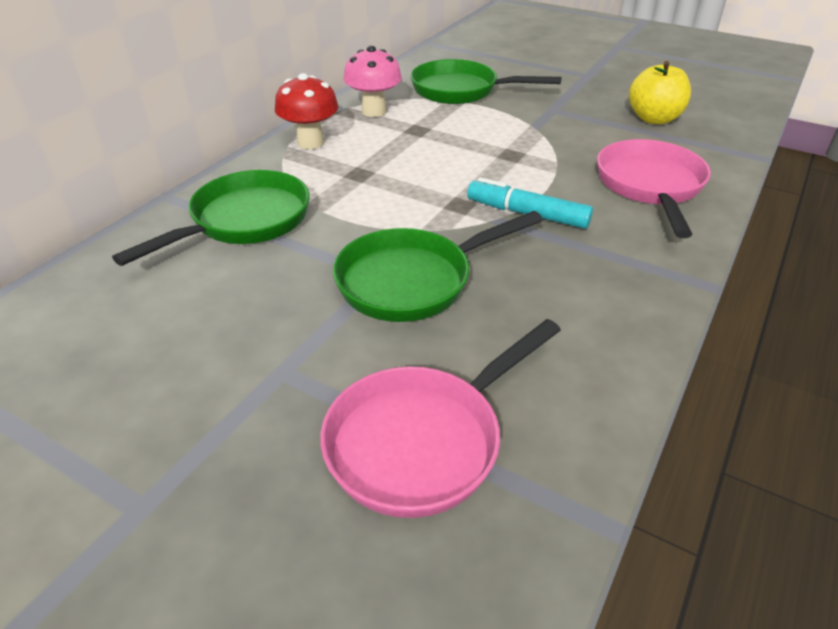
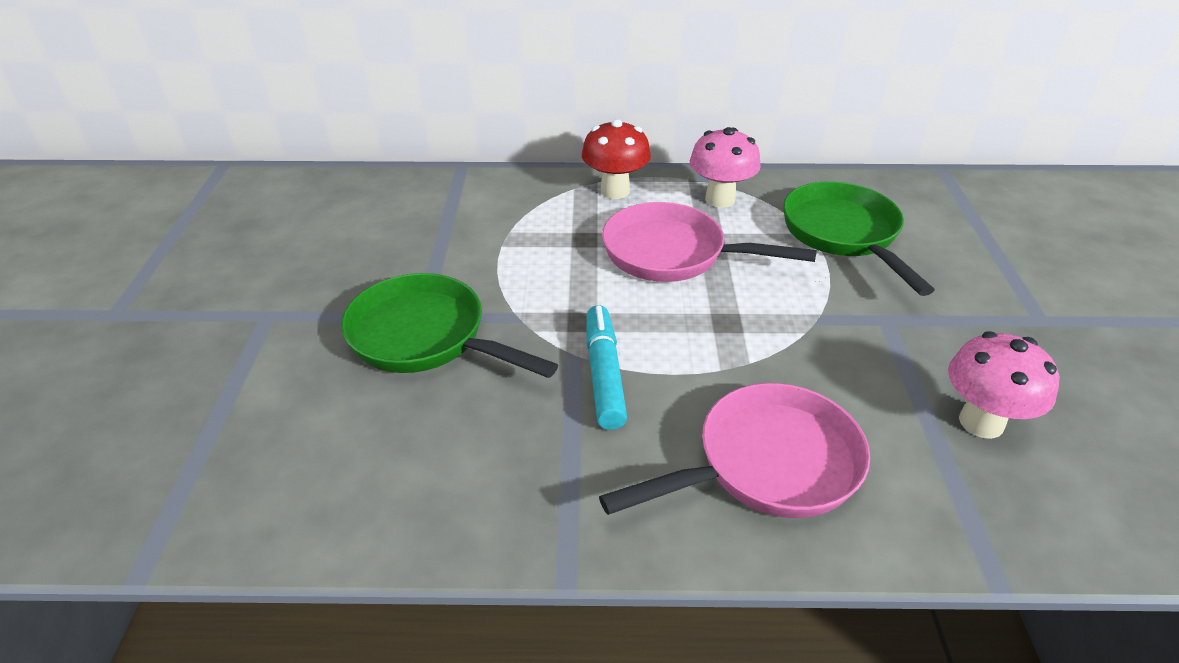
camera: 60 degrees right, 0 degrees up
(244, 221) = (453, 214): green pan -> none
(423, 441) = (212, 420): pink pan -> pink pan (673, 254)
(654, 119) = (981, 422): yellow apple -> pink mushroom

